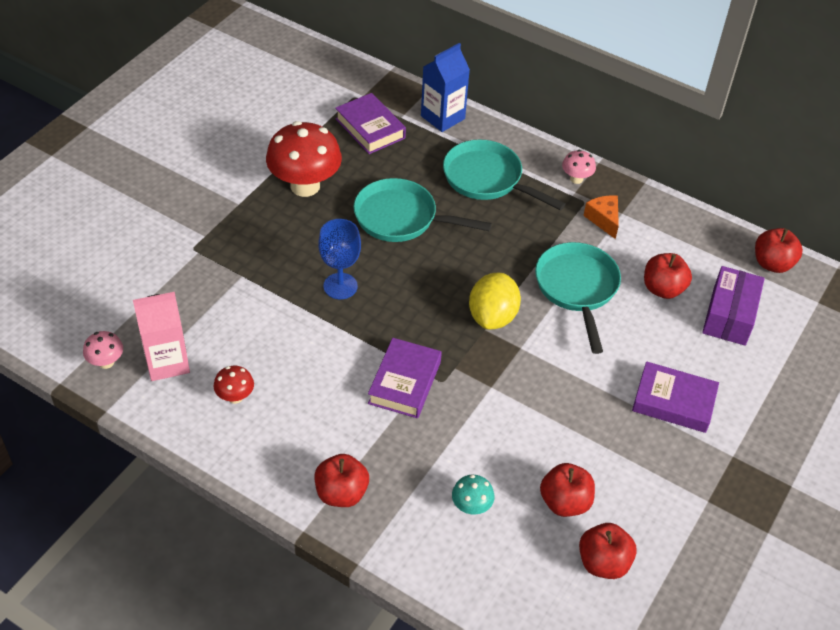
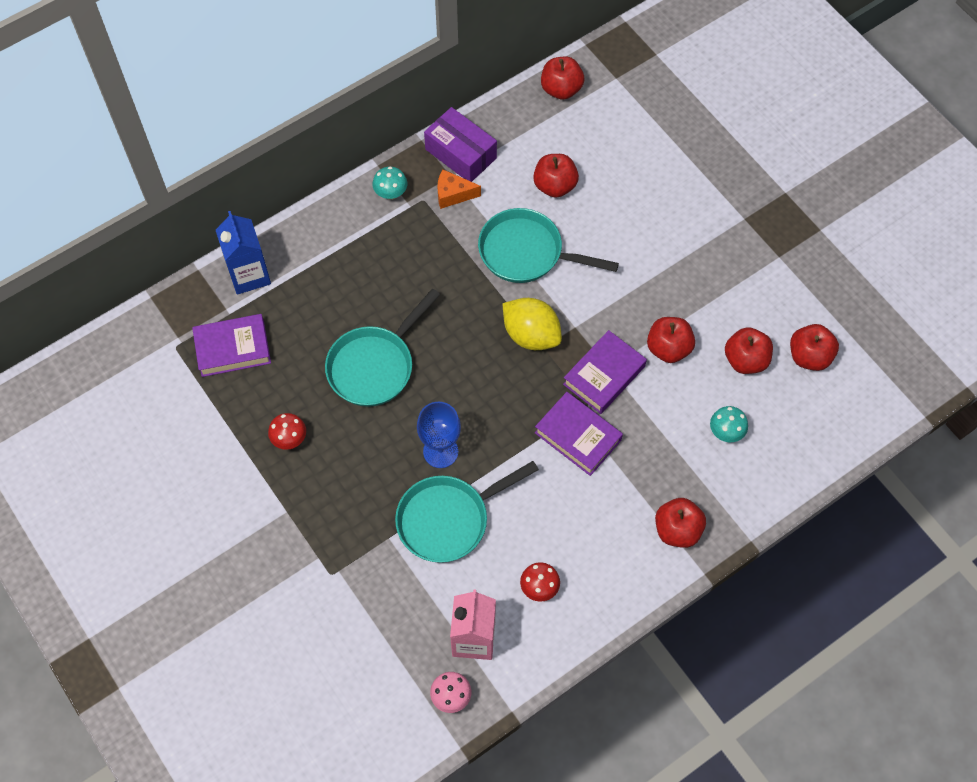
camera: 65 degrees left, 15 degrees up
(305, 186) = (289, 439): red mushroom -> red mushroom, size x0.46
(487, 179) = (356, 270): turquoise pan -> turquoise pan (448, 519)
(540, 430) = (668, 348): none -> red apple
(576, 179) = (391, 193): pink mushroom -> turquoise mushroom
(673, 402) = (677, 235): purple book -> purple book (604, 375)
(729, 316) = (604, 150): purple box -> purple box (460, 154)

